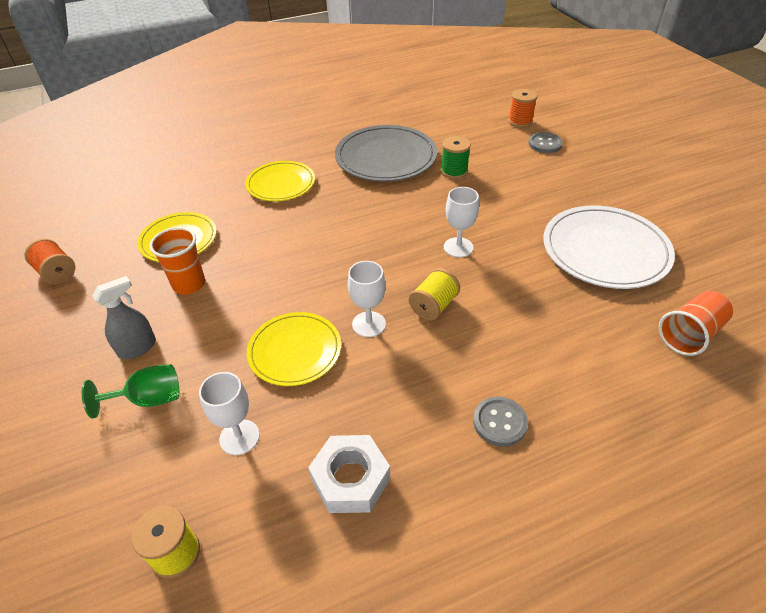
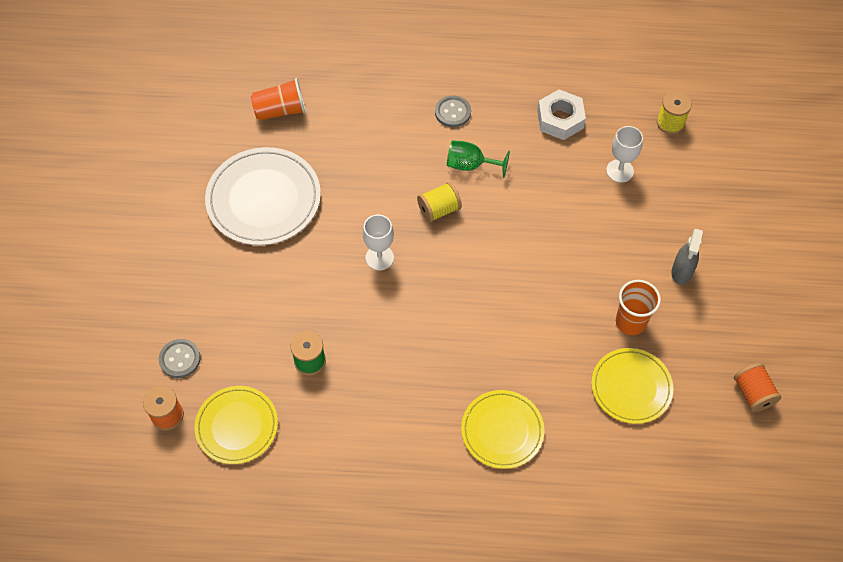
camera: 155 degrees left, 15 degrees up
(137, 348) = (681, 272): grey spray bottle -> grey spray bottle turned 60 degrees counterclockwise
(149, 399) = (677, 223): green goblet -> green goblet (470, 165)
(295, 351) = (562, 217): yellow plate -> yellow plate (237, 426)
(369, 324) = (497, 215): white goblet -> none
(386, 157) = (365, 422): grey plate -> none

